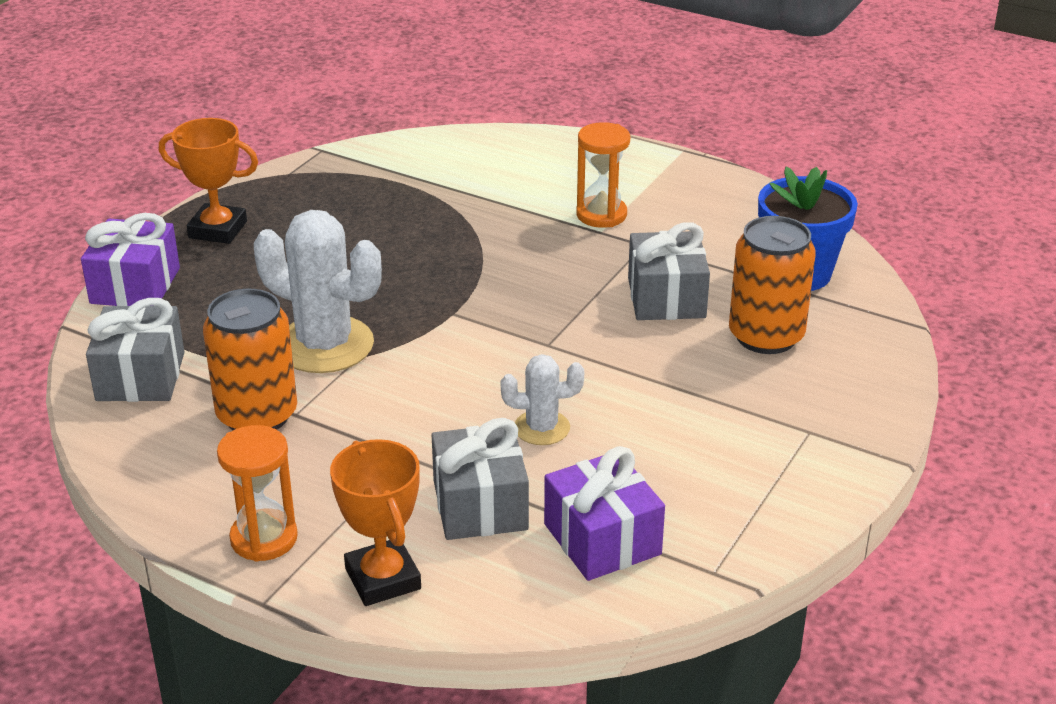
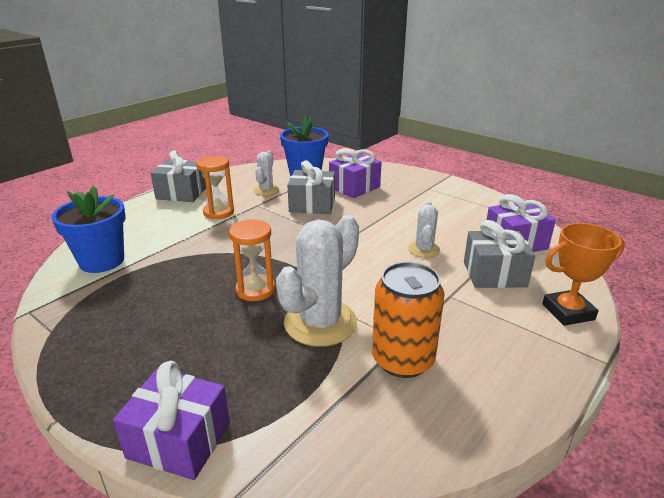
camera: 80 degrees left, 5 degrees down
(141, 376) = (337, 433): grey gift -> grey gift (181, 193)
(218, 230) = (114, 378): orange trophy -> none
(264, 538) = (544, 360): orange hourglass -> orange hourglass (255, 290)
(433, 161) = (102, 261): none -> blue flower pot
(705, 243) = (266, 190): none -> white cactus
(766, 336) = (354, 187): orange can -> purple gift

